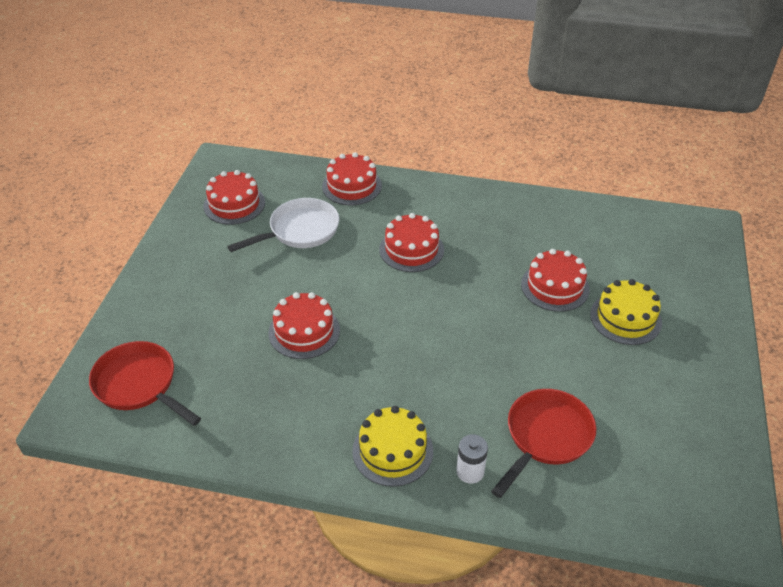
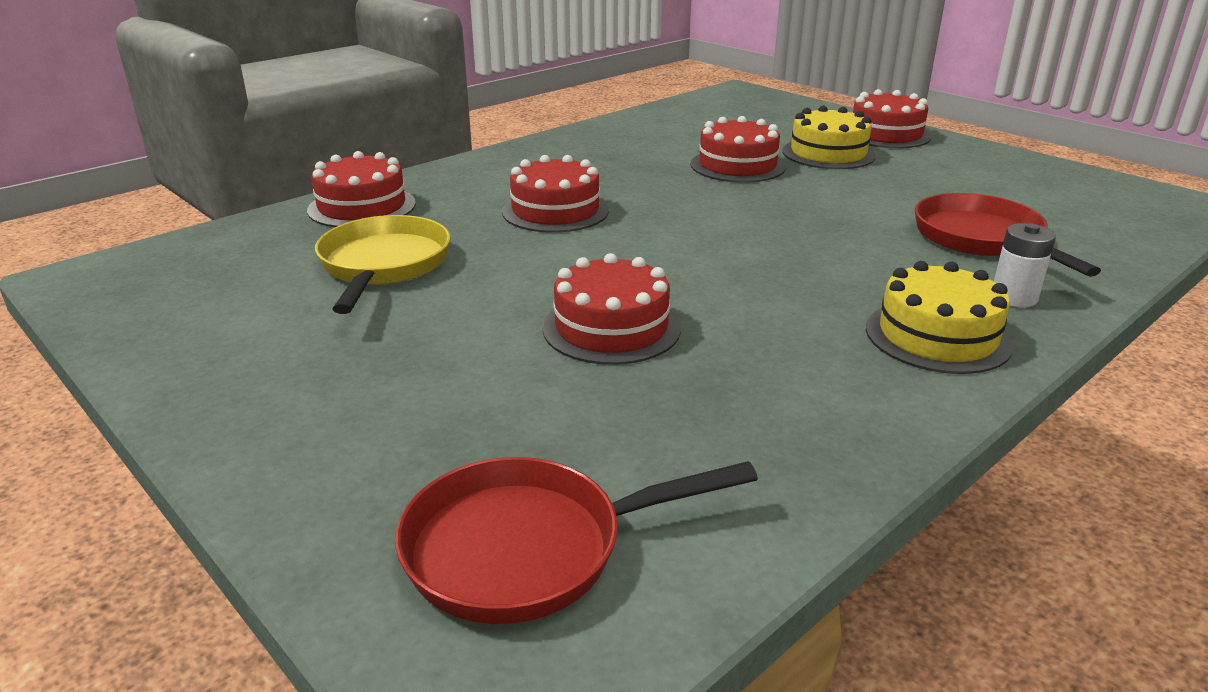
camera: 55 degrees left, 15 degrees down
(234, 204) = (216, 296): red cake -> red cake (886, 134)
(300, 231) = (383, 266): white pan -> yellow pan

